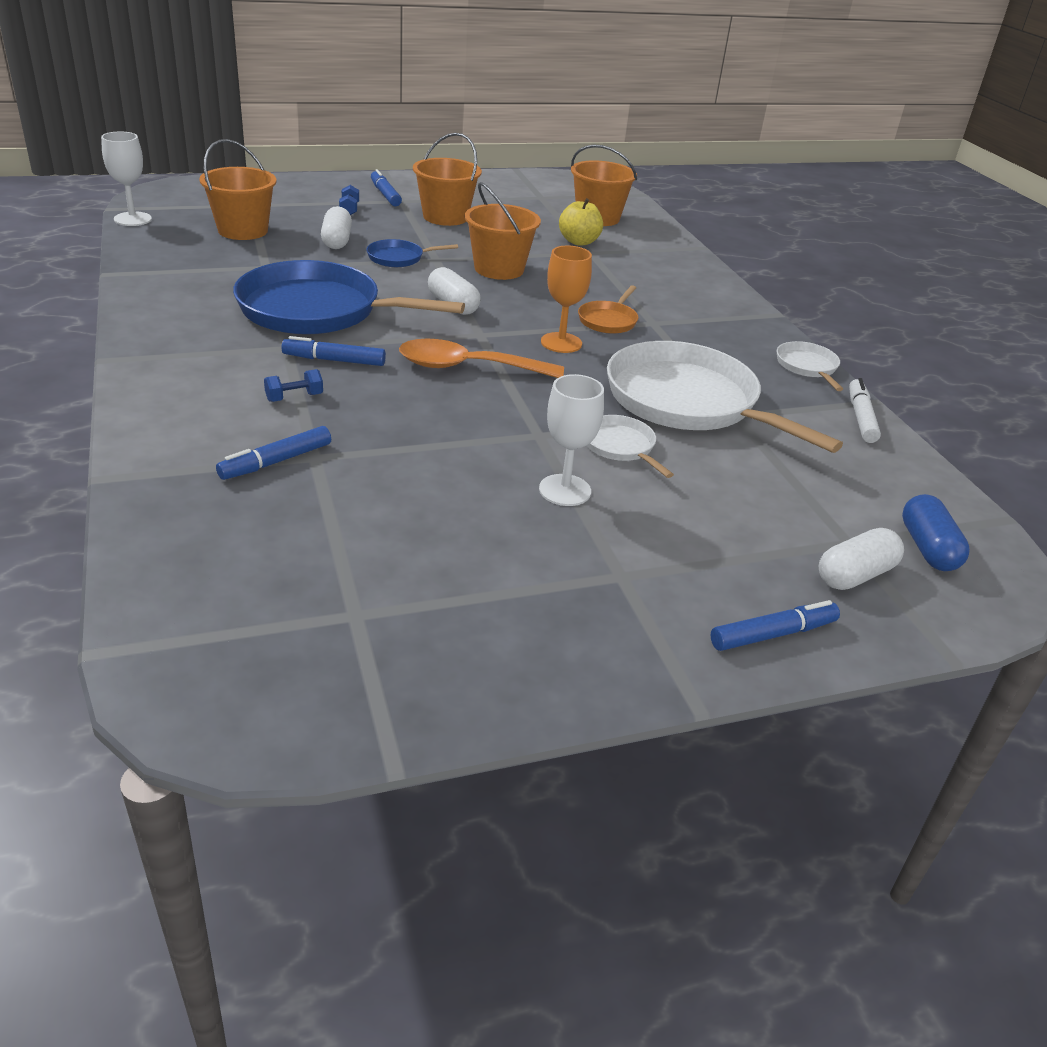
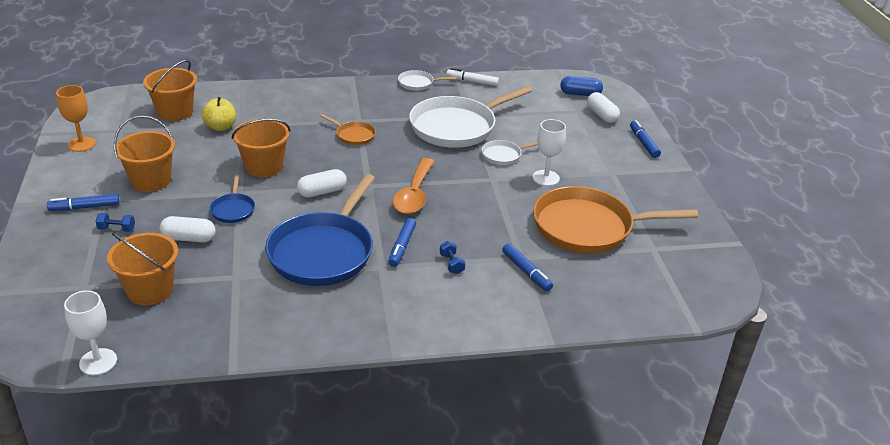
camera: 80 degrees left, 0 degrees up
(414, 532) = (587, 227): none -> orange pan
(561, 343) = (383, 157): orange goblet -> orange goblet (81, 144)

